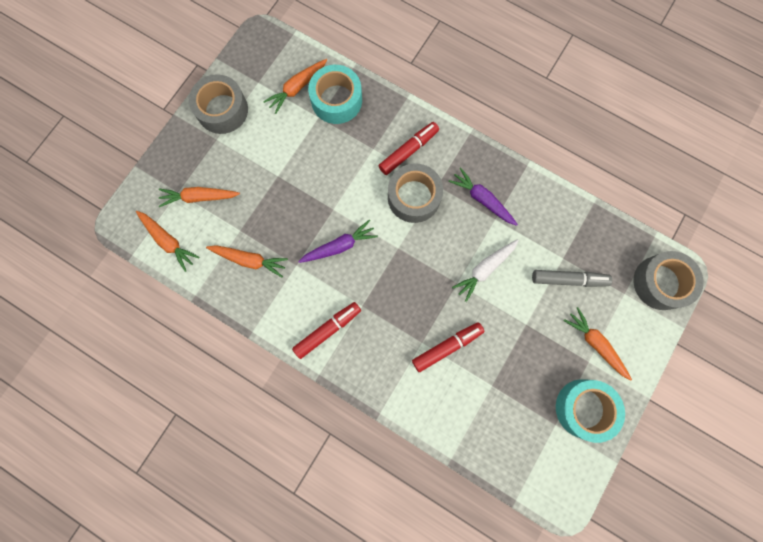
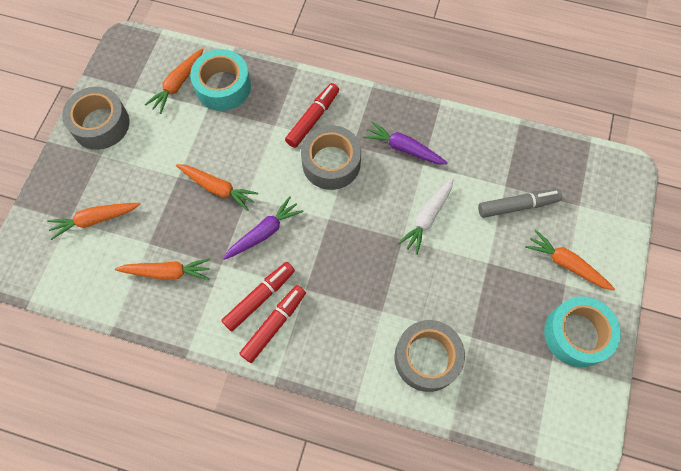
camera: 15 degrees left, 10 degrees down
(168, 241) = (69, 275): orange carrot -> orange carrot (217, 188)
(447, 347) = (410, 308): red marker -> red marker (260, 298)
(660, 282) = (612, 185): grey tape -> grey tape (427, 358)

